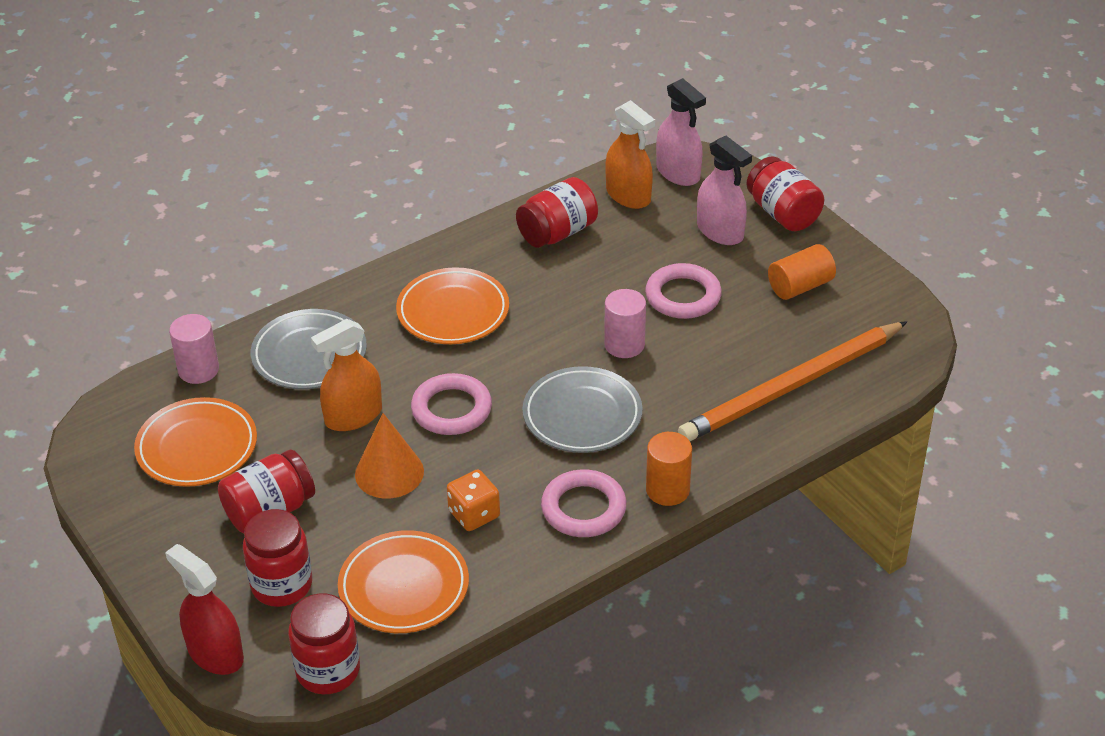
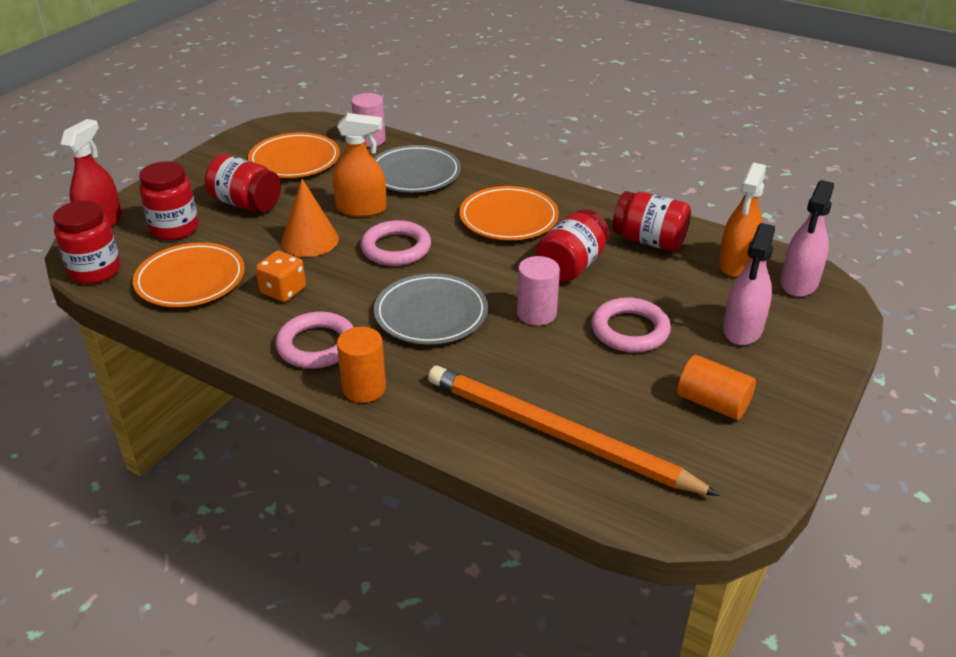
camera: 65 degrees right, 5 degrees down
(353, 416) = (361, 209): orange spray bottle -> orange spray bottle turned 150 degrees clockwise
(783, 213) = (812, 363): red jar -> red jar (571, 266)

